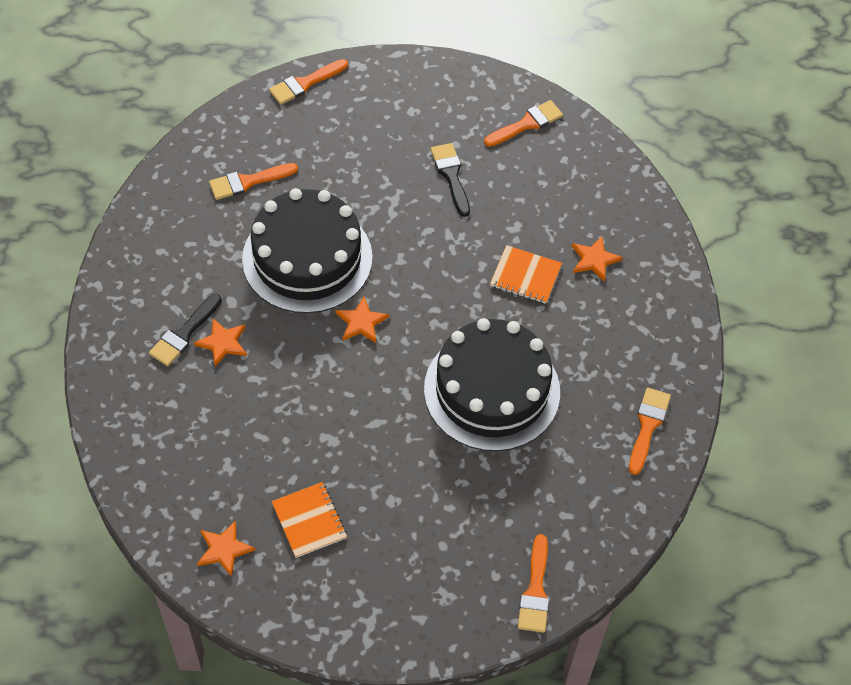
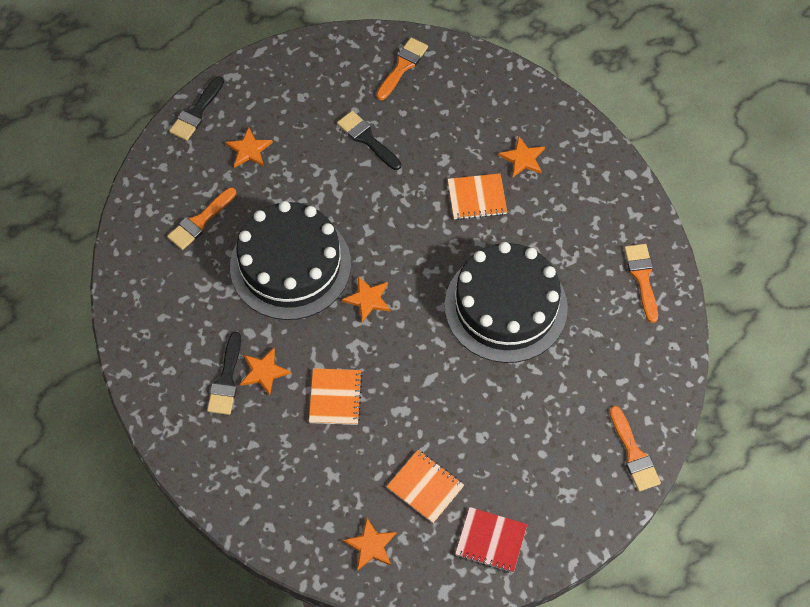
camera: 25 degrees left, 5 degrees up
(275, 397) = (335, 397): none -> orange notebook
(305, 83) = (196, 112): orange brush -> black brush
(333, 137) = (249, 150): none -> orange star
(341, 602) = (491, 540): none -> red notebook

